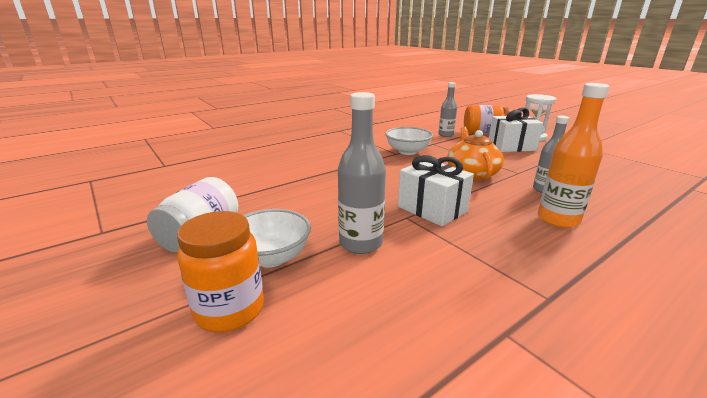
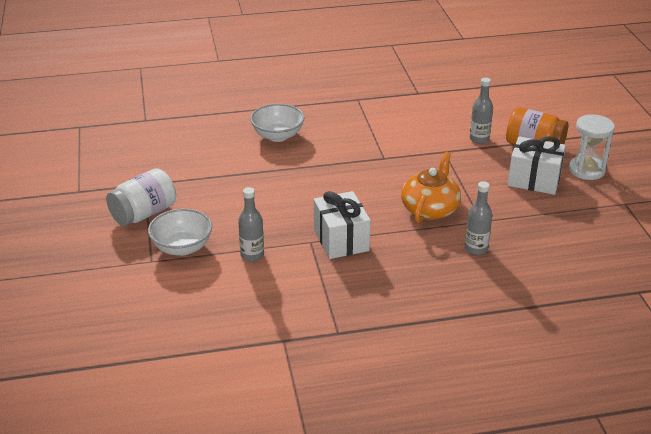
camera: 25 degrees right, 10 degrees up
(229, 310) = (138, 276): orange jar -> none
(360, 243) = (252, 255): grey bottle -> grey bottle, size x0.66
(407, 151) = (399, 158): white bowl -> white bowl (277, 136)
(558, 219) = (438, 282): orange bottle -> none

